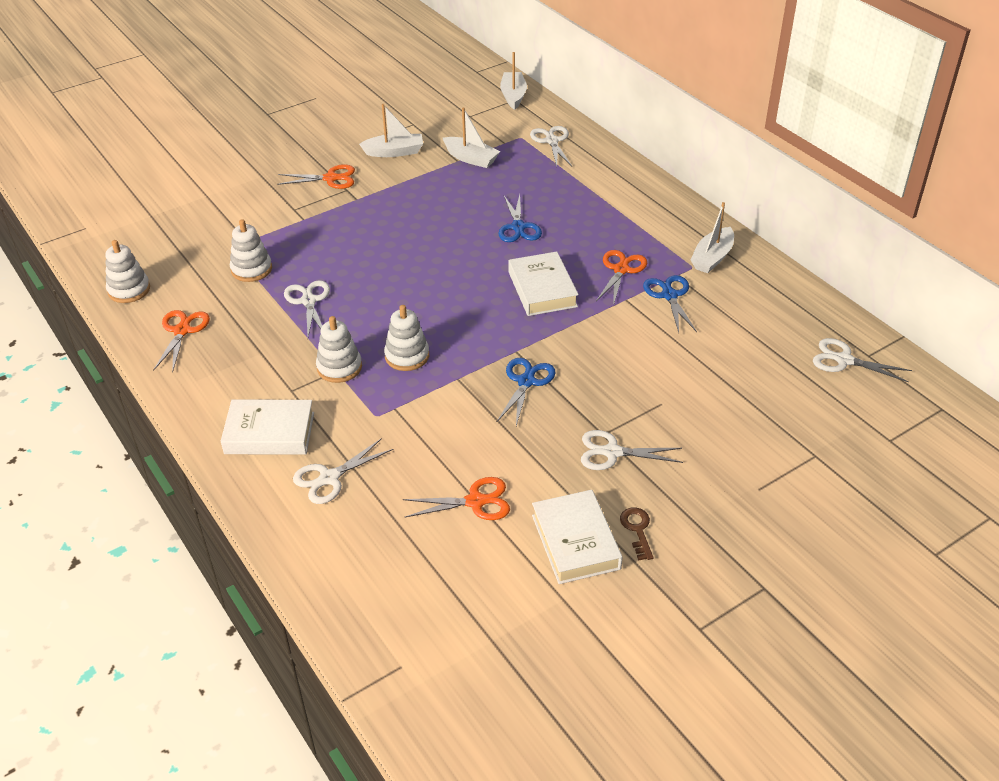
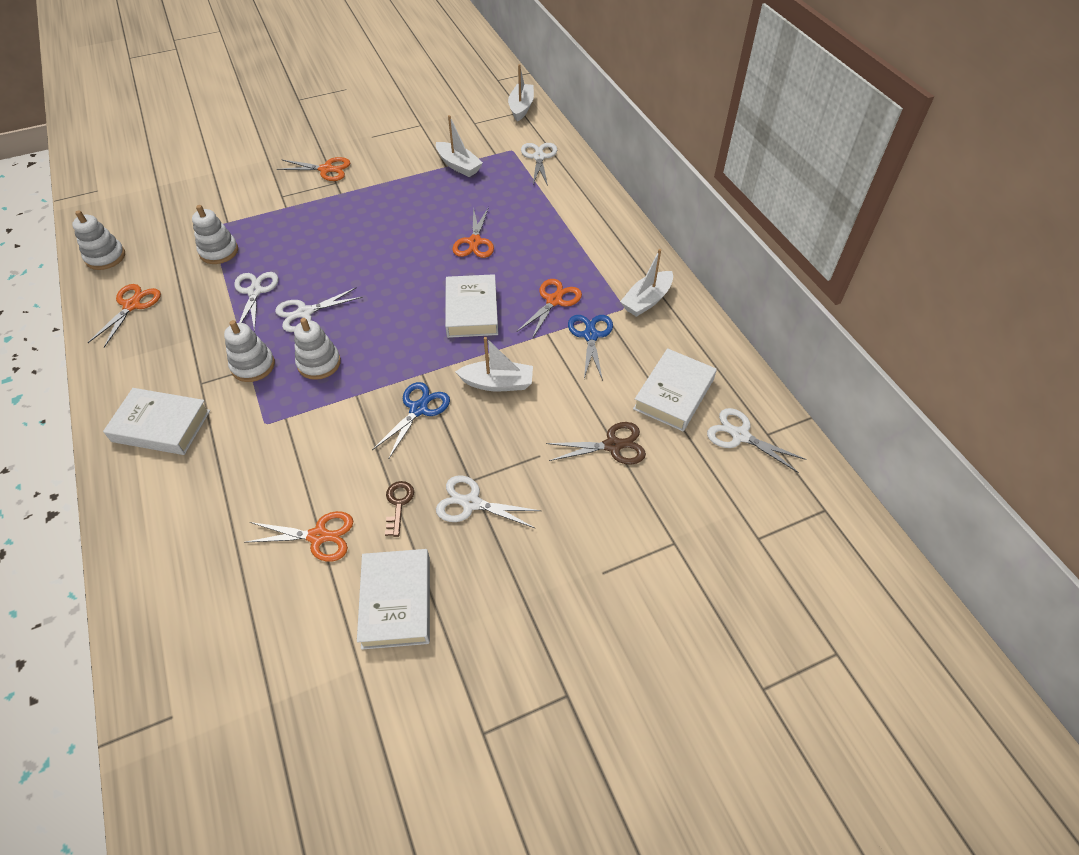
camera: 10 degrees right, 10 degrees up
(329, 478) = (194, 485): white scissors -> white scissors (305, 313)
(394, 152) = (393, 150): white boat -> white boat (497, 383)
(518, 227) = (474, 242): blue scissors -> orange scissors
(637, 530) = (462, 599): brown key -> brown key (398, 504)
(728, 385) = (612, 445): none -> brown scissors
(769, 334) = (674, 394): none -> white book

